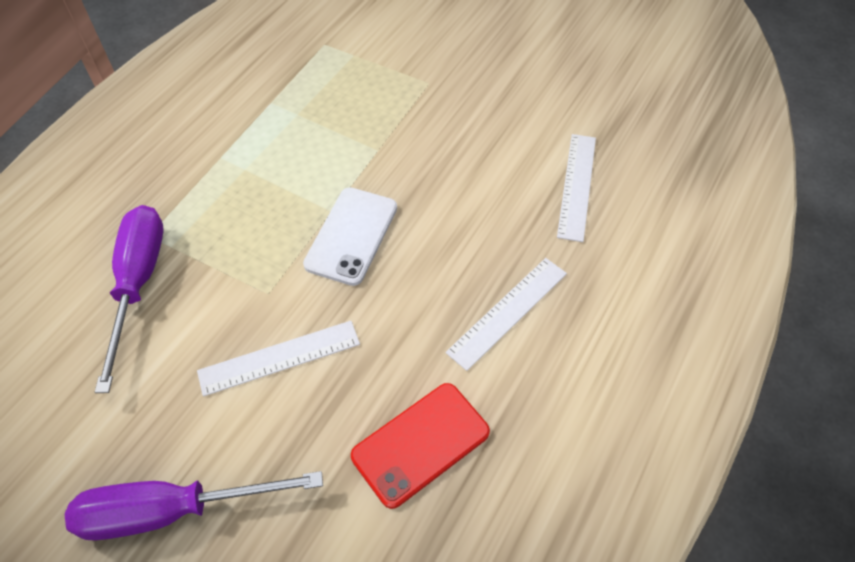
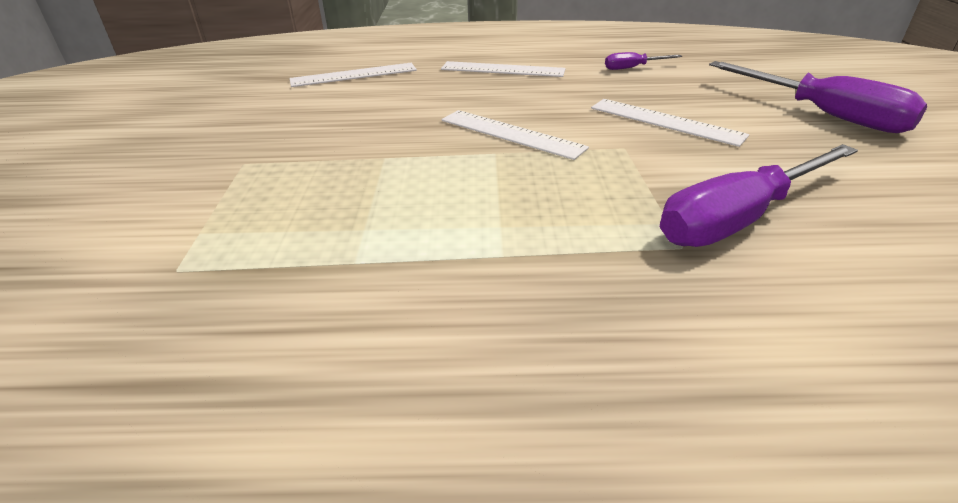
camera: 120 degrees left, 20 degrees down
(352, 236) = (511, 134): white phone -> white ruler
(421, 444) = (633, 68): red phone -> purple screwdriver

